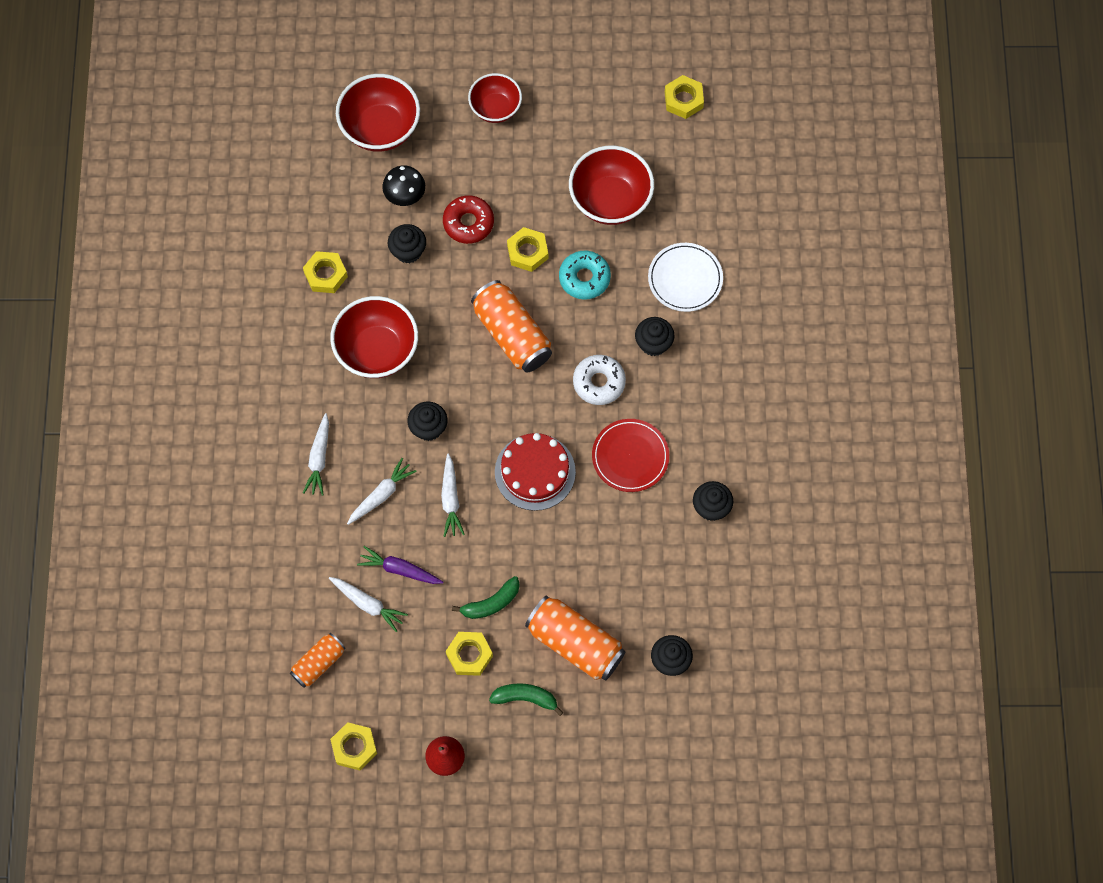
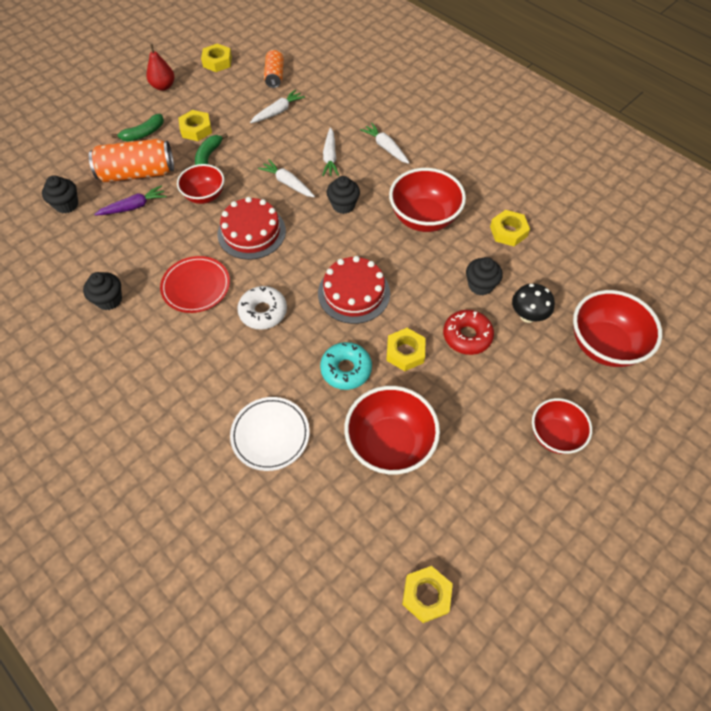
camera: 135 degrees right, 10 degrees down
(368, 604) = (278, 112): white carrot -> white carrot turned 150 degrees clockwise
(400, 569) = (278, 135): purple carrot -> purple carrot (134, 207)
(512, 334) = (354, 293): orange can -> red cake
(537, 554) = (204, 196): none -> red bowl
(653, 343) = (249, 368): black cupcake -> none

